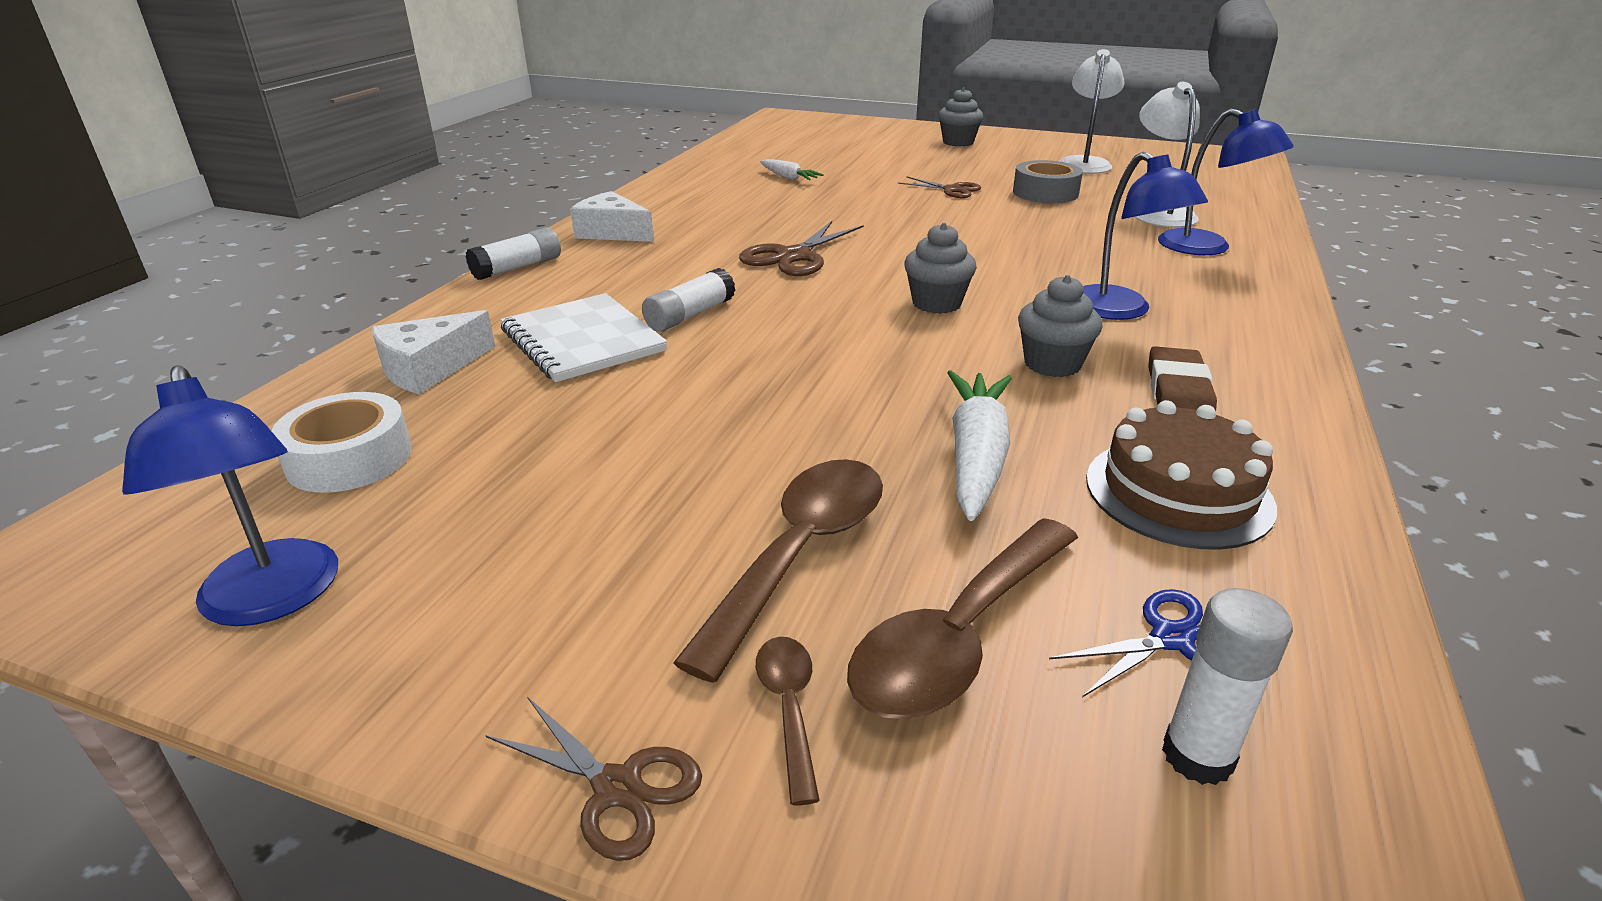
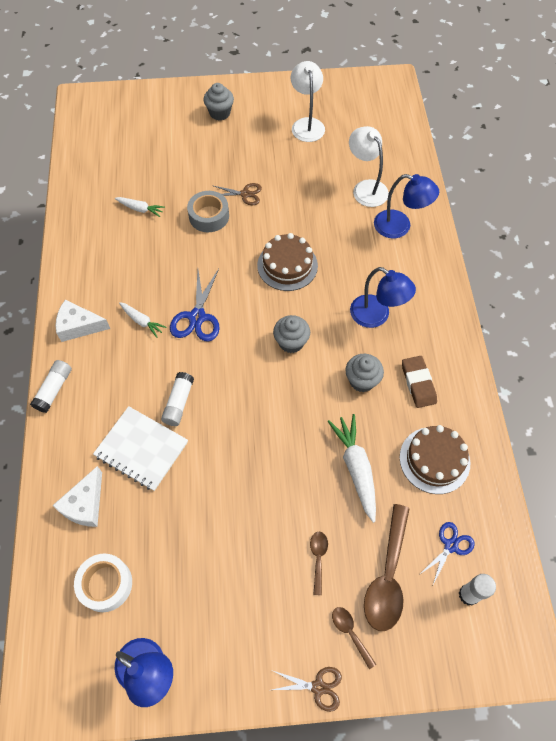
camera: 25 degrees left, 30 degrees up
(706, 245) = (142, 321): none -> white carrot
(793, 256) = (197, 317): brown scissors -> blue scissors
(800, 553) = (318, 558): brown spoon -> brown spoon, size x0.49
(979, 245) = (287, 265): none -> brown cake
(1045, 193) = (298, 180): grey tape -> grey tape (209, 216)

